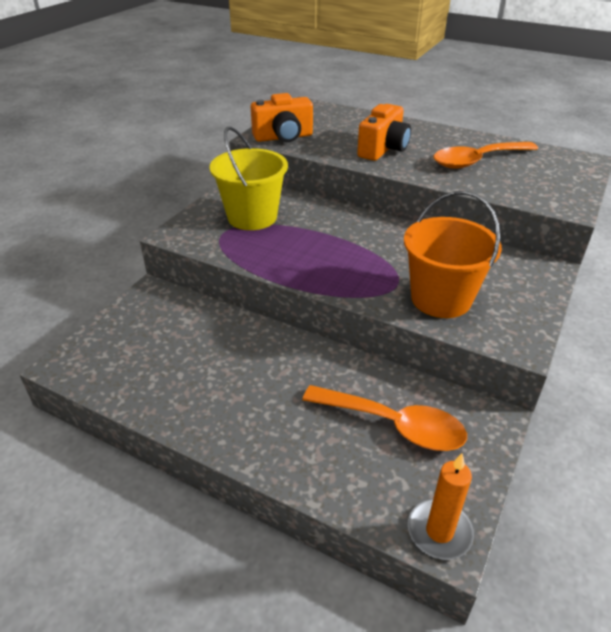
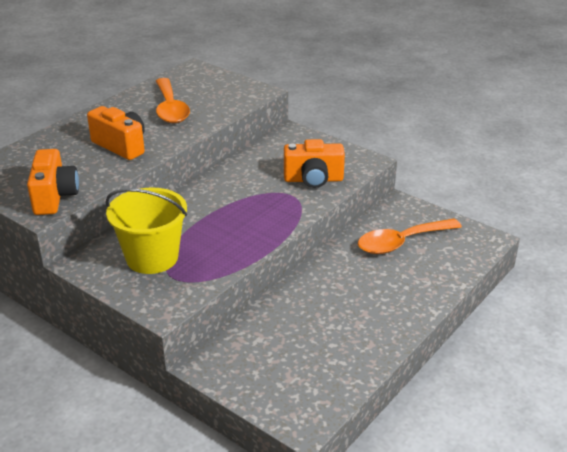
camera: 80 degrees left, 5 degrees down
(394, 425) = (401, 242): orange spoon -> orange spoon turned 150 degrees counterclockwise
(439, 531) = (482, 241): orange candle -> none
(441, 299) = (313, 179): orange bucket -> orange camera

